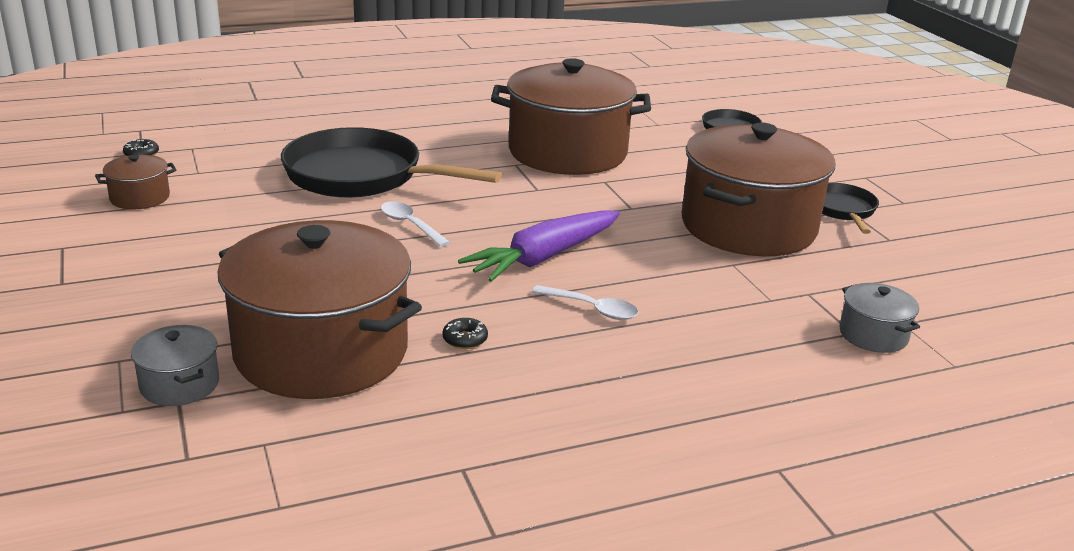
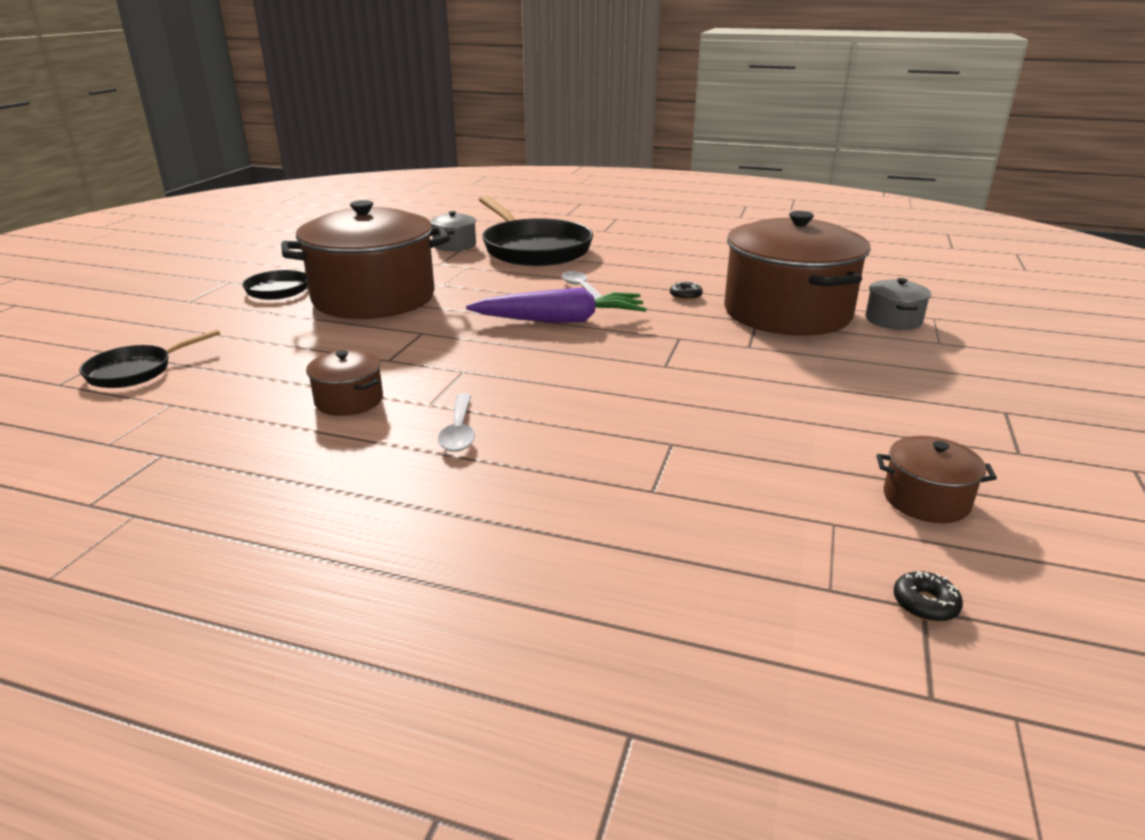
camera: 140 degrees left, 0 degrees up
(361, 176) = (618, 444): black pan -> black pan (533, 249)
(410, 225) = (632, 373): white spoon -> white spoon (459, 431)
(567, 152) = (349, 400): brown pot -> brown pot, size x0.42

